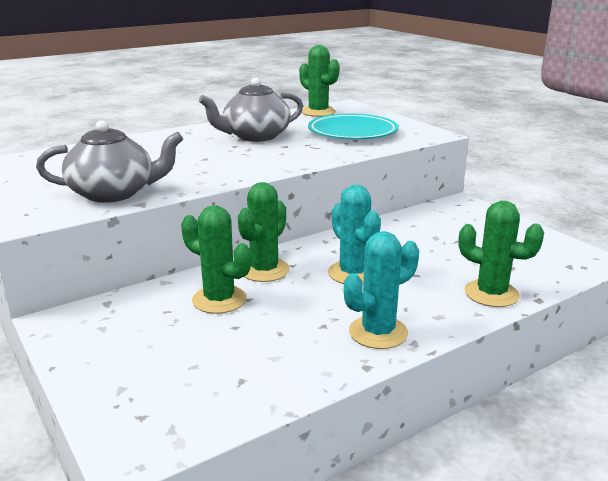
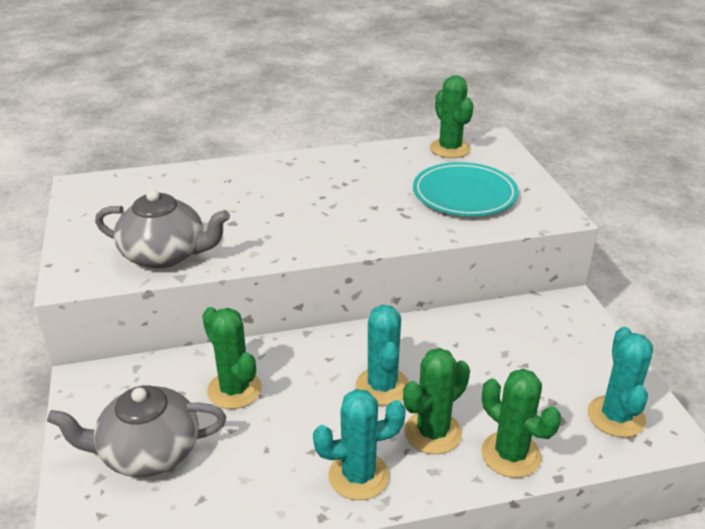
camera: 20 degrees right, 10 degrees up
(255, 136) = (353, 183): grey teapot -> grey teapot (148, 452)
(264, 270) = (297, 360): green cactus -> green cactus (433, 432)
(549, 257) = (616, 416): none -> turquoise cactus

